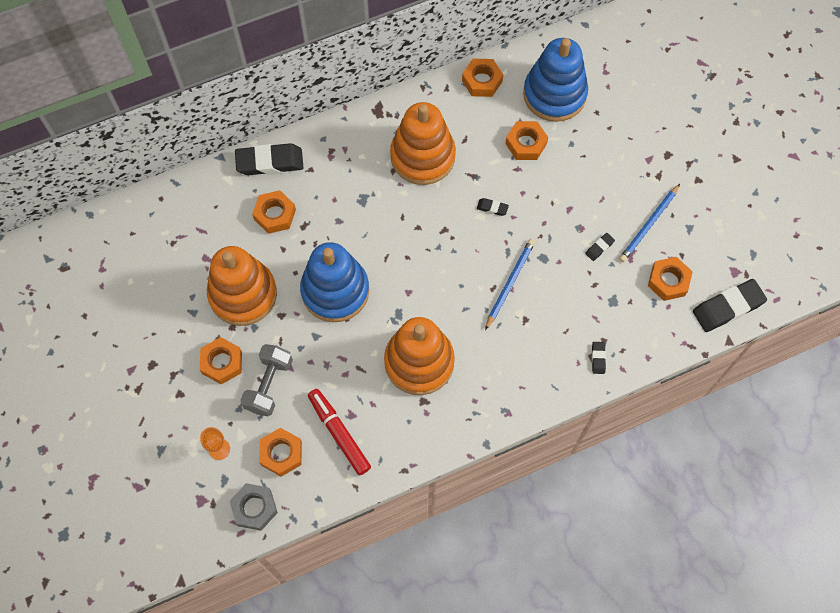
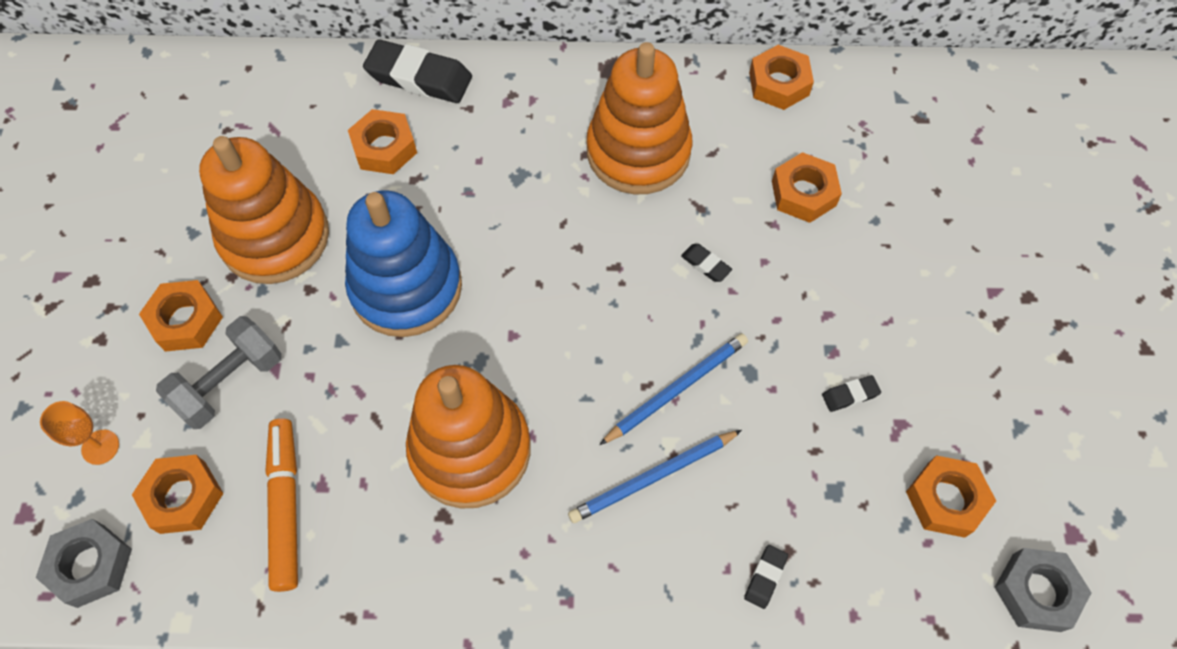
camera: 25 degrees right, 5 degrees down
(339, 433) = (286, 506): red marker -> orange marker
(554, 94) = (881, 141): blue stacking toy -> none
(649, 225) = (950, 393): blue pencil -> blue pencil (653, 477)
(728, 307) = (1036, 592): black eraser -> grey nut

